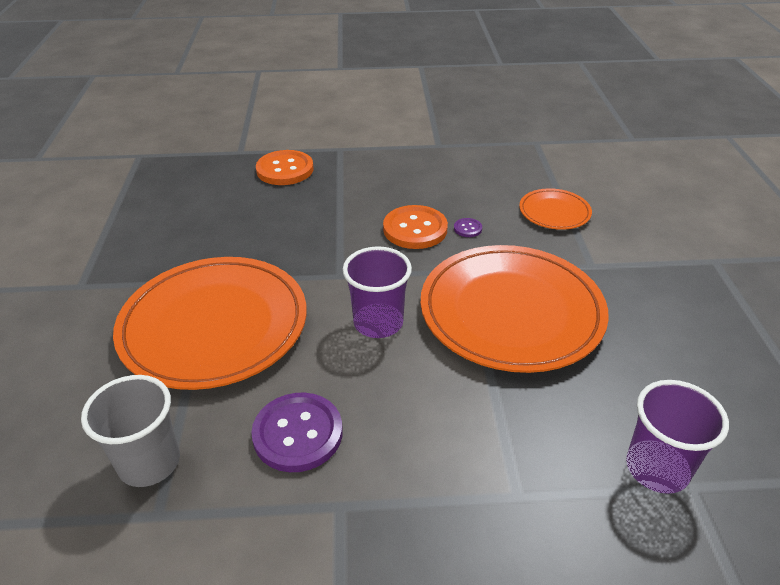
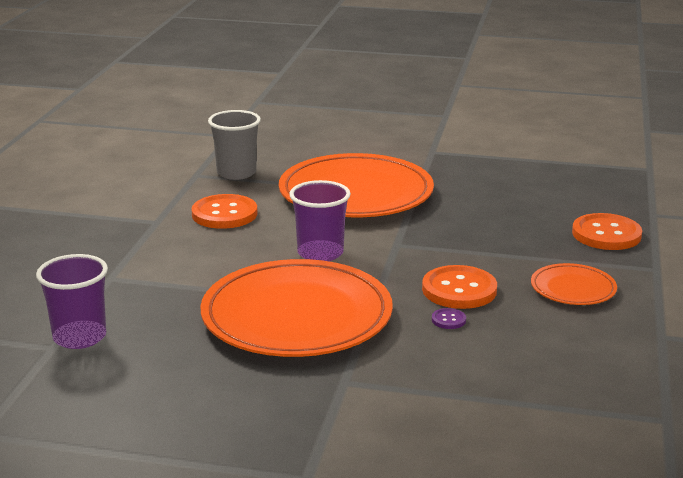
camera: 105 degrees right, 15 degrees down
(298, 433) = (224, 214): purple button -> orange button
(554, 212) = (463, 385): orange plate -> orange plate (573, 288)

